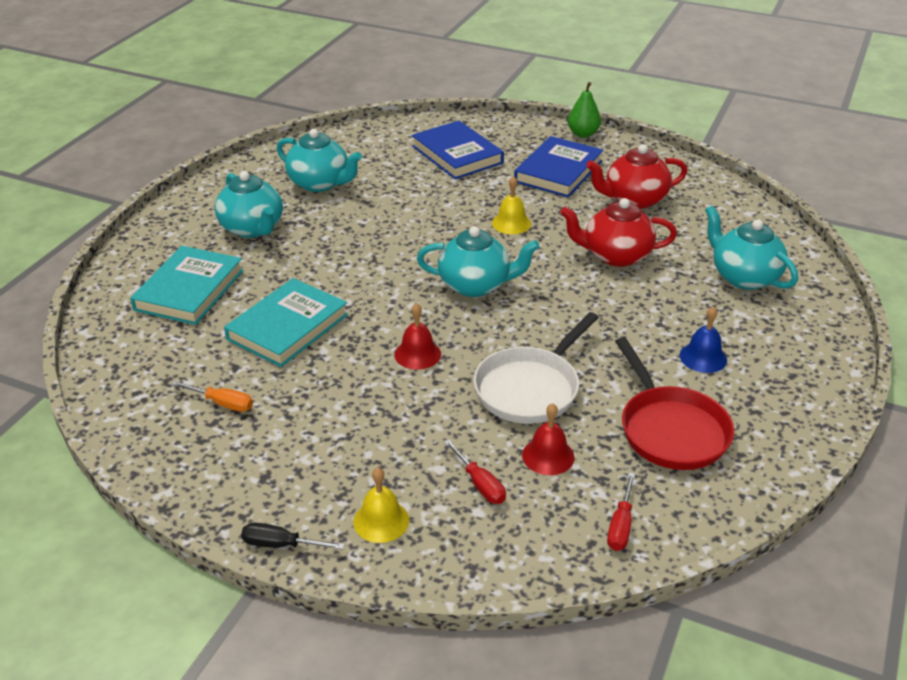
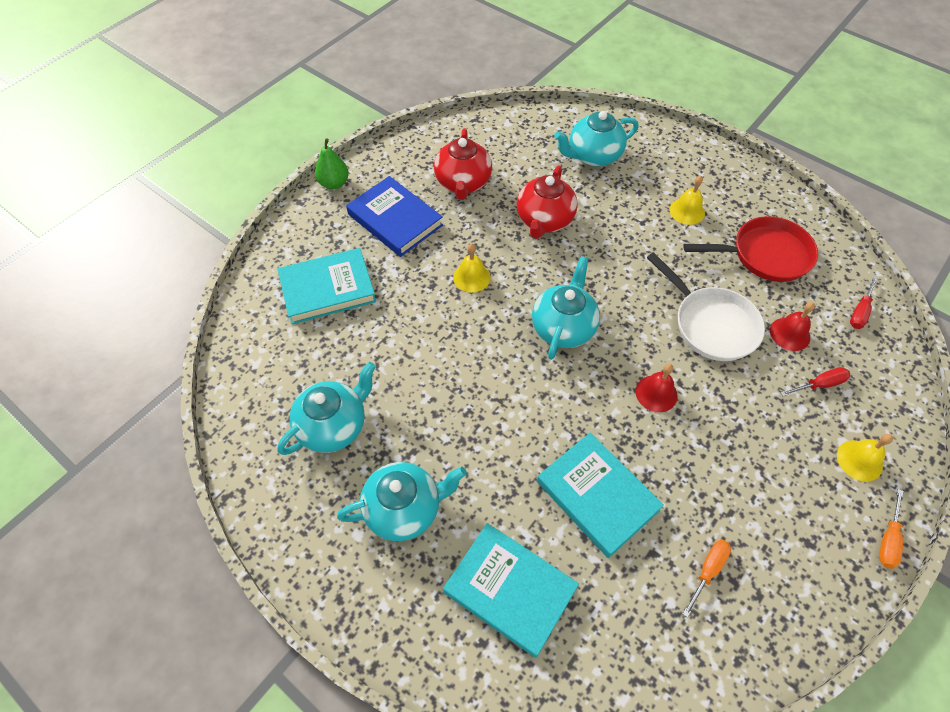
camera: 75 degrees left, 20 degrees up
(281, 545) = (888, 539): black screwdriver -> orange screwdriver
(457, 154) = (328, 289): blue book -> turquoise book
(621, 525) = (860, 311): red screwdriver -> red screwdriver turned 90 degrees clockwise
(703, 357) = (687, 211): blue bell -> yellow bell

